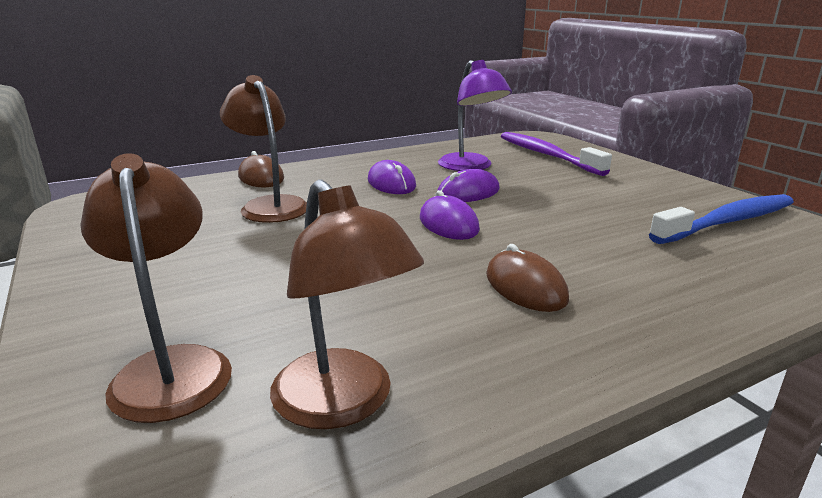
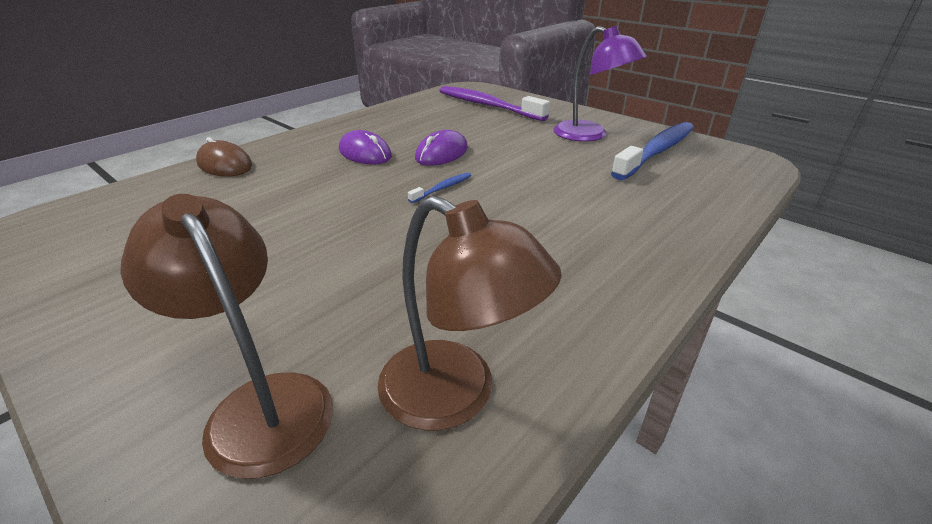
camera: 20 degrees left, 10 degrees up
(270, 205) = (254, 196): brown lamp -> none
(448, 224) = (442, 188): purple mouse -> blue toothbrush
(470, 167) = (428, 126): purple lamp -> purple lamp (589, 135)
(525, 286) = (542, 240): brown mouse -> none

